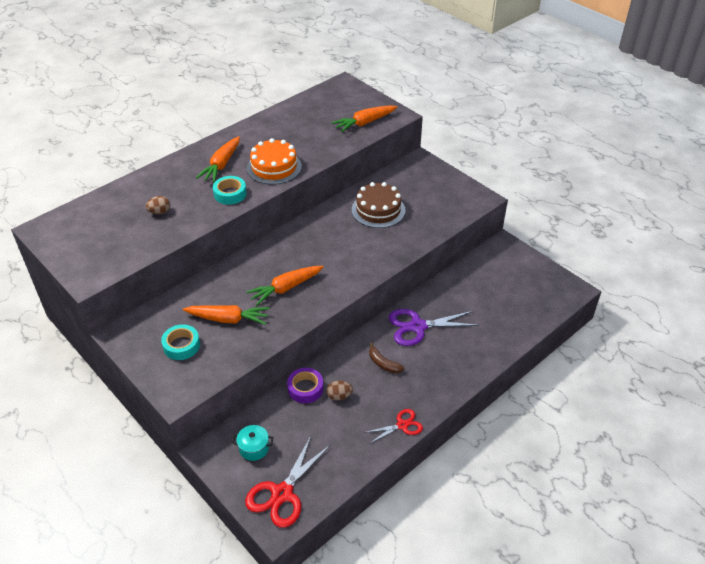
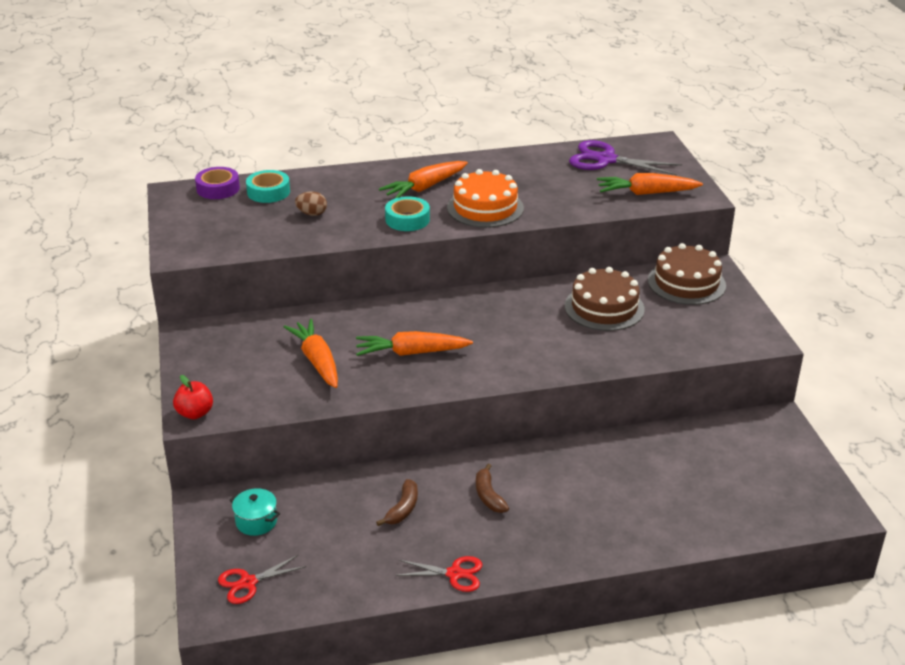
camera: 30 degrees right, 10 degrees down
(176, 394) = (195, 413): none -> red apple
(181, 345) = (242, 368): turquoise tape -> turquoise tape (268, 192)
(228, 319) = (317, 361): orange carrot -> orange carrot turned 150 degrees counterclockwise
(282, 493) = (248, 583): red scissors -> red scissors, size x0.58
(305, 388) = (368, 484): purple tape -> purple tape (218, 188)
(339, 396) = (403, 509): brown egg -> brown banana
(412, 175) = (686, 283): none -> brown cake
(418, 326) = (570, 472): purple scissors -> purple scissors (606, 160)

